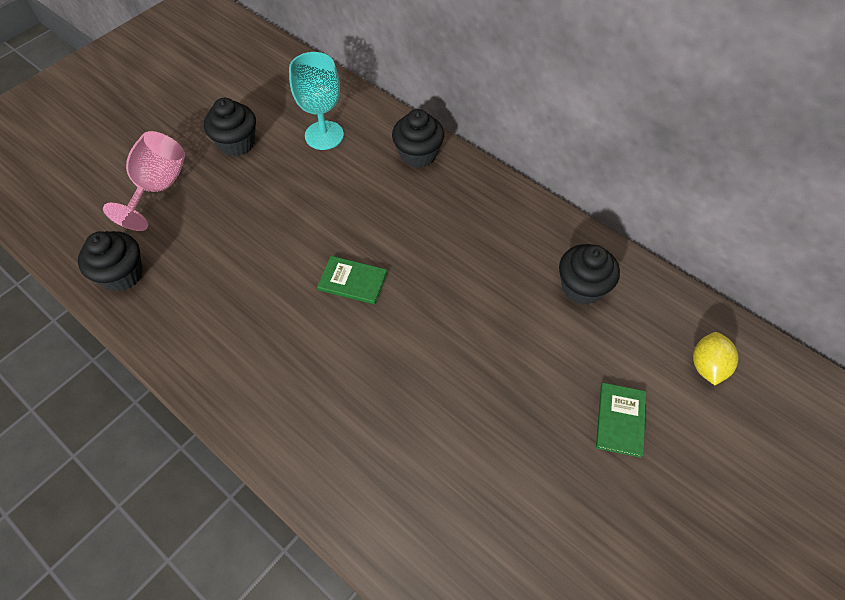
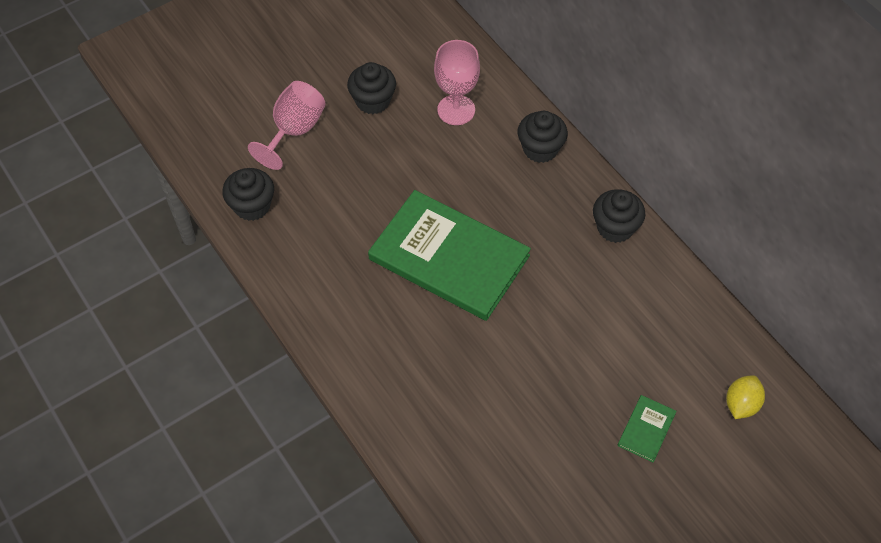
camera: 15 degrees right, 0 degrees up
(324, 135) = (456, 110): turquoise goblet -> pink goblet
(352, 281) = (449, 257): green book -> green book, size x2.49
(582, 287) = (653, 310): black cupcake -> black cupcake (615, 227)

